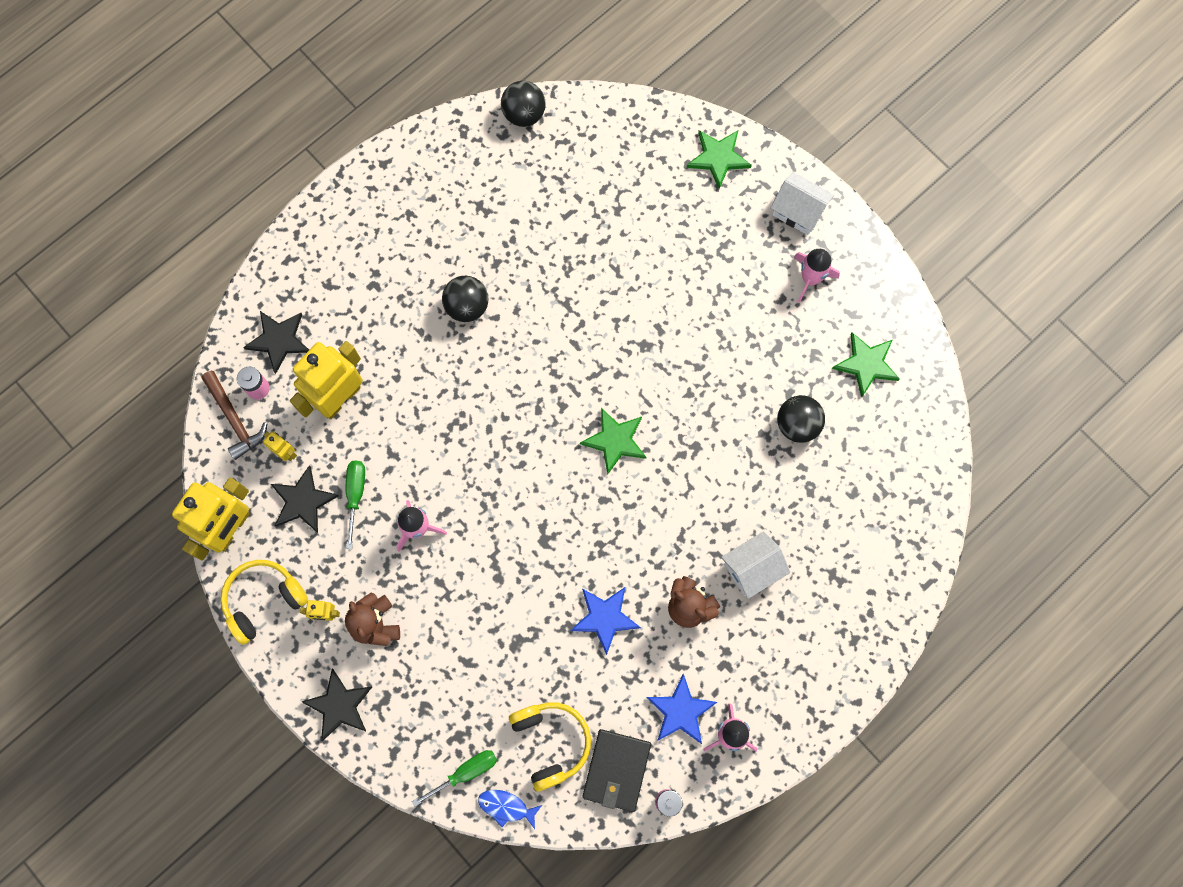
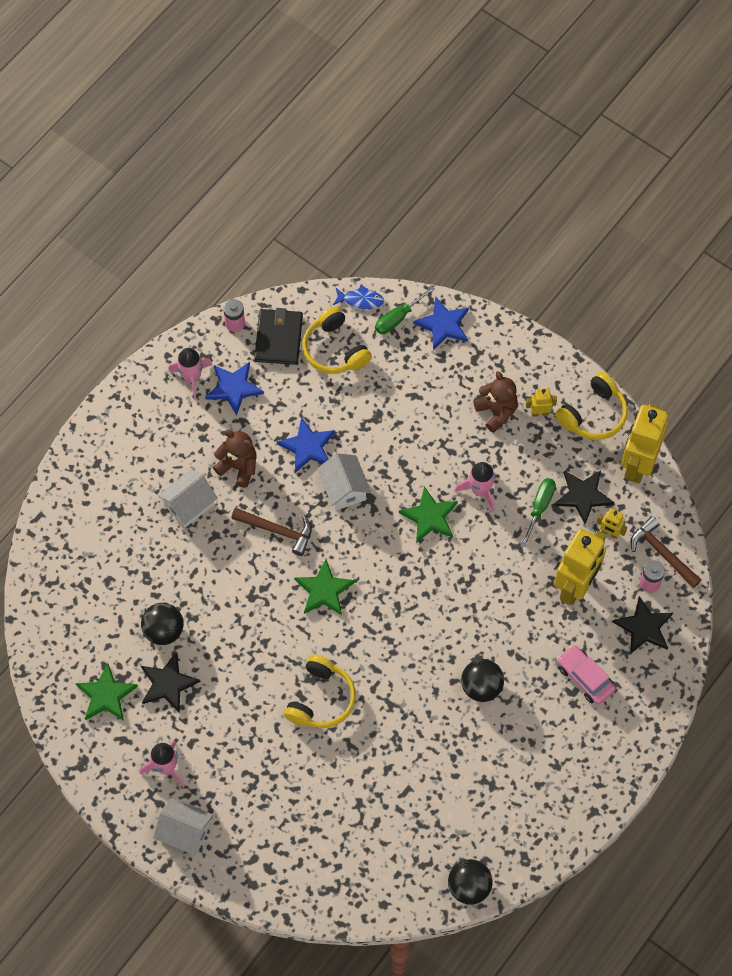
camera: 170 degrees right, 10 degrees down
(339, 706) = (510, 348): black star -> black star (168, 684)
(355, 495) = (539, 508): green screwdriver -> green screwdriver turned 150 degrees counterclockwise
(356, 297) = (585, 678): none -> pink car
(412, 753) = (443, 324): none -> blue star
(571, 557) = (344, 489): none -> white house
(638, 322) = (321, 699): none -> yellow headphones
(656, 519) = (277, 531): none -> brown hammer
(718, 158) = (270, 873): green star -> green star (429, 517)

